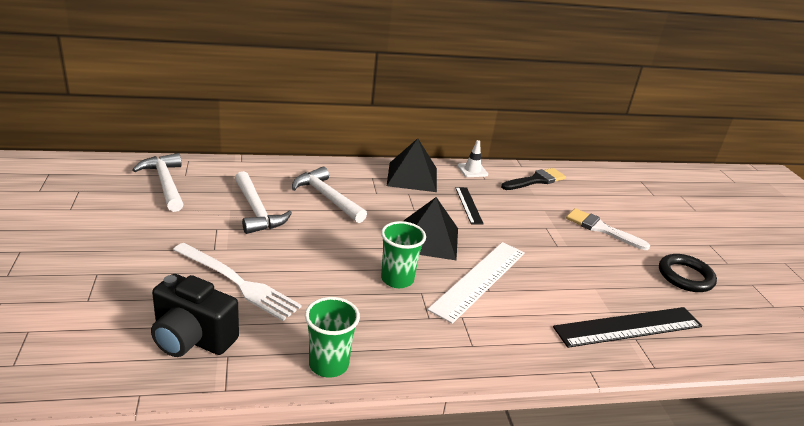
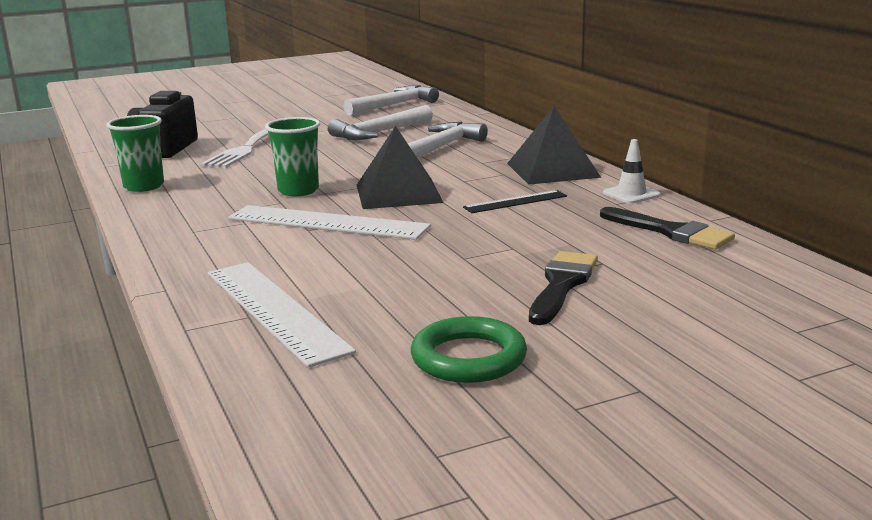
camera: 80 degrees right, 10 degrees down
(601, 229) = (562, 285): white brush -> black brush
(628, 327) = (274, 310): black ruler -> white ruler
(685, 276) = (468, 358): black ring -> green ring

